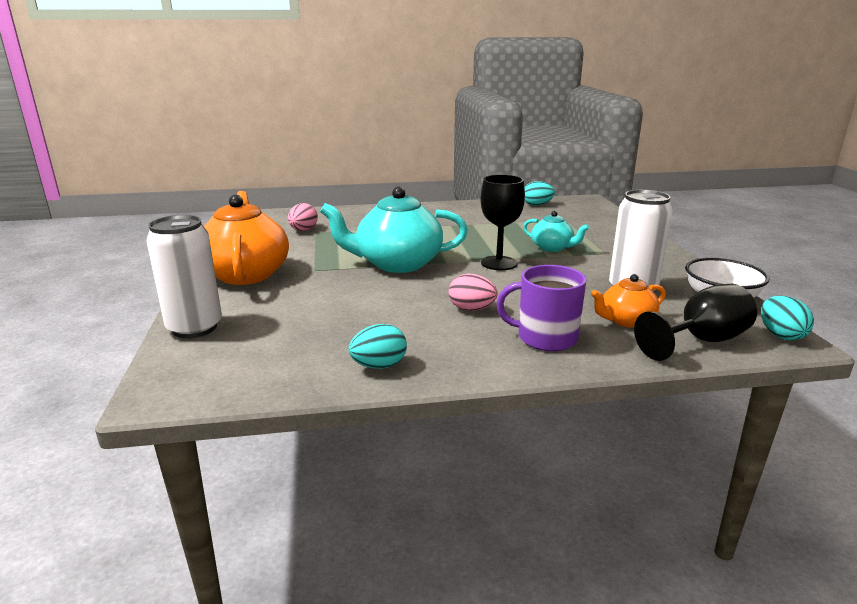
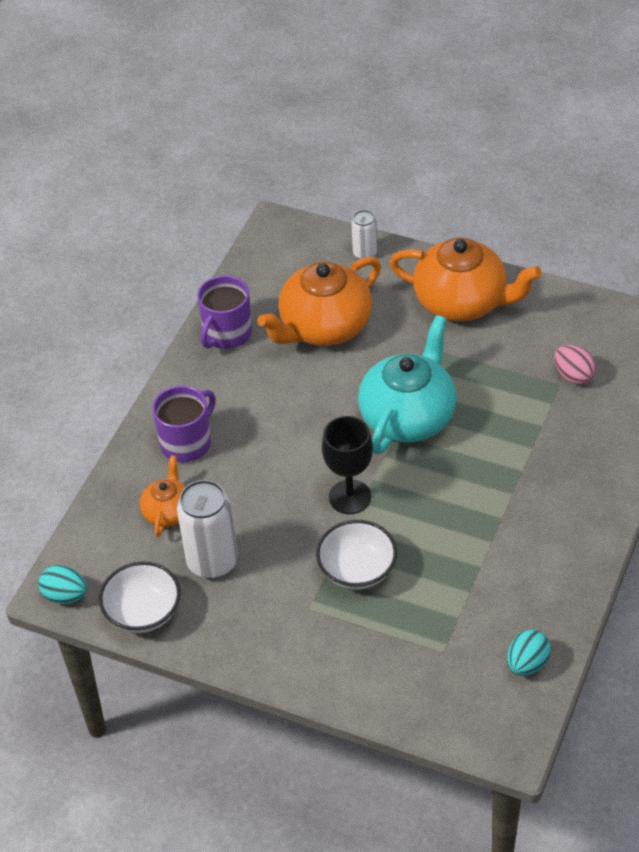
camera: 125 degrees right, 25 degrees up
(194, 328) = (365, 253): white can -> white can, size x0.54
(323, 318) = (324, 327): none -> orange teapot
(379, 366) = (227, 333): turquoise egg -> purple mug
(471, 309) = (268, 423): pink egg -> none
(552, 248) = (357, 570): turquoise teapot -> white bowl
(701, 341) = (103, 535): black goblet -> none

